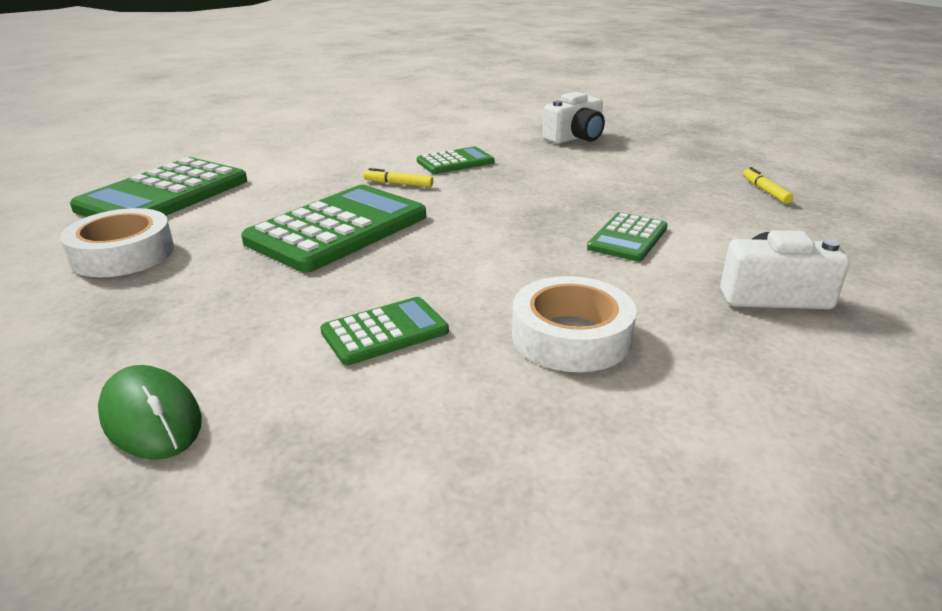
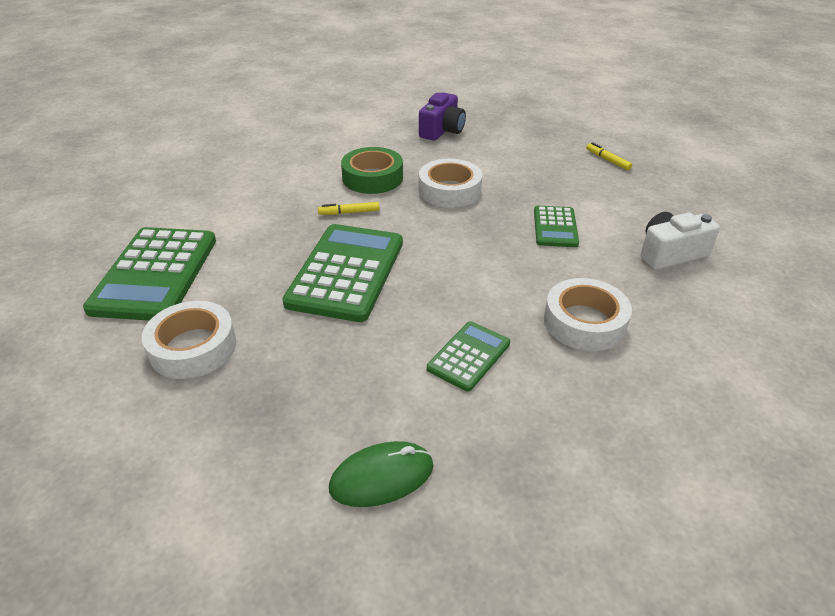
camera: 25 degrees left, 10 degrees up
(151, 417) = (382, 477): green mouse -> green mouse turned 45 degrees counterclockwise
(455, 162) = (372, 178): green calculator -> green tape
(529, 185) = (449, 190): none -> white tape
(575, 138) = (442, 130): white camera -> purple camera

